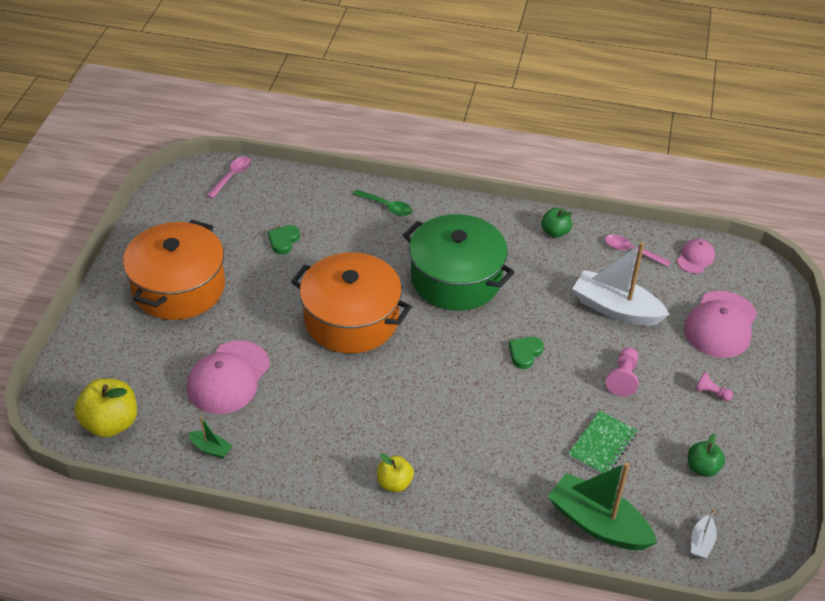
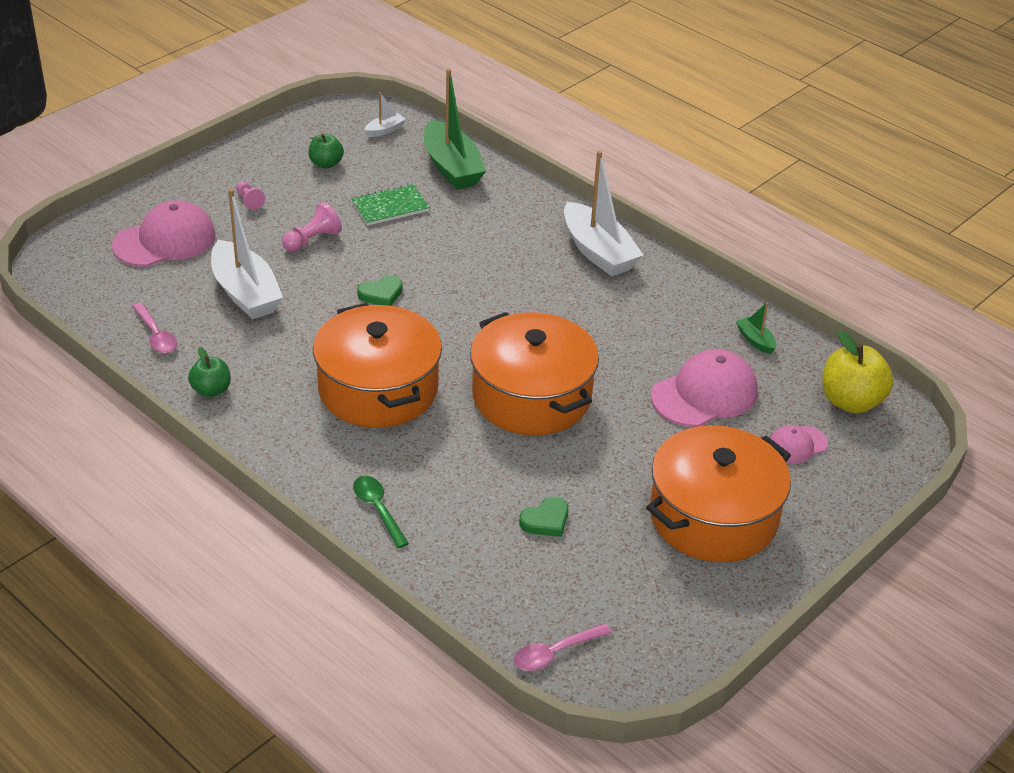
camera: 150 degrees left, 5 degrees down
(394, 483) = (598, 252): yellow apple -> white boat
(456, 278) = (378, 389): green pot -> orange pot
(695, 258) = (100, 301): pink cap -> pink cap (797, 445)

